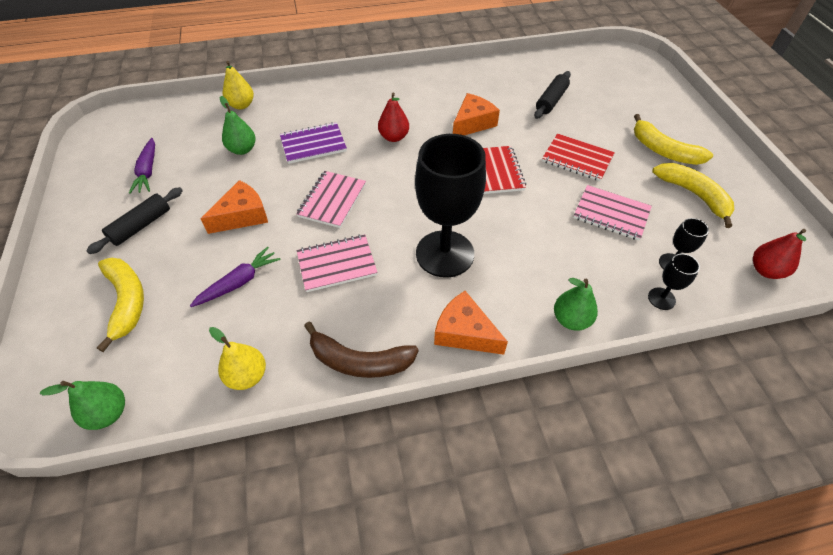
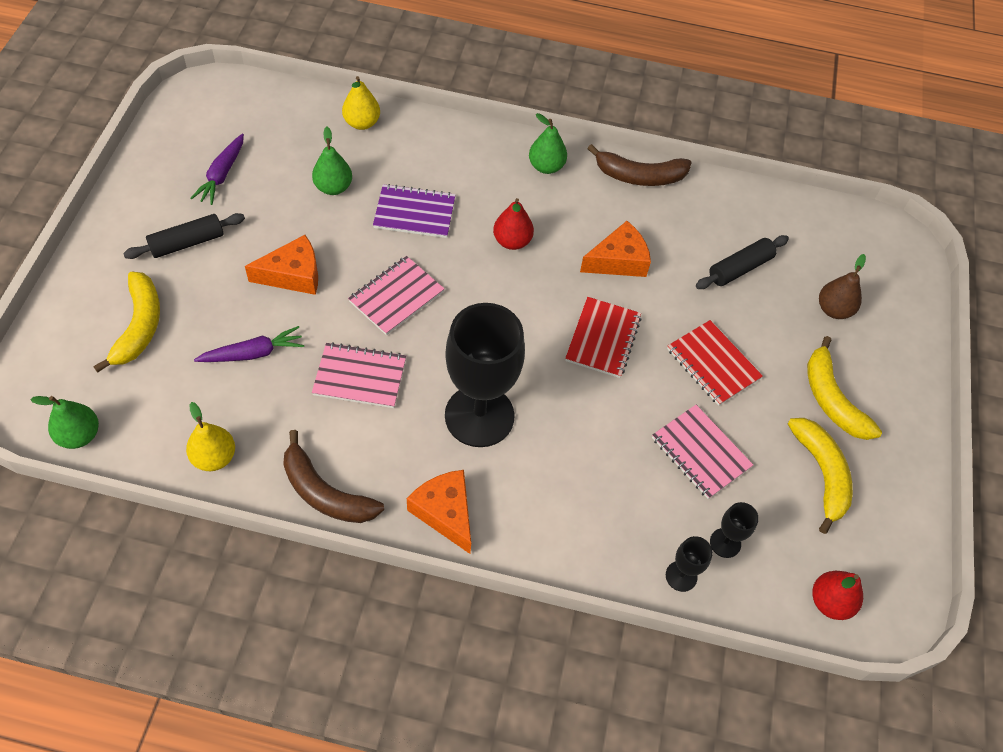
camera: 20 degrees right, 5 degrees up
(452, 74) = (640, 176): none -> brown banana
(571, 320) = (564, 551): green pear -> green pear (546, 166)
(623, 102) = (833, 310): none -> brown pear

